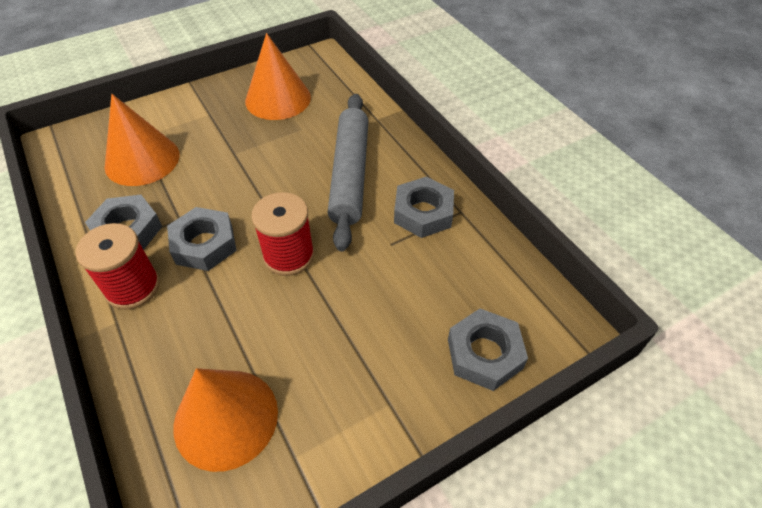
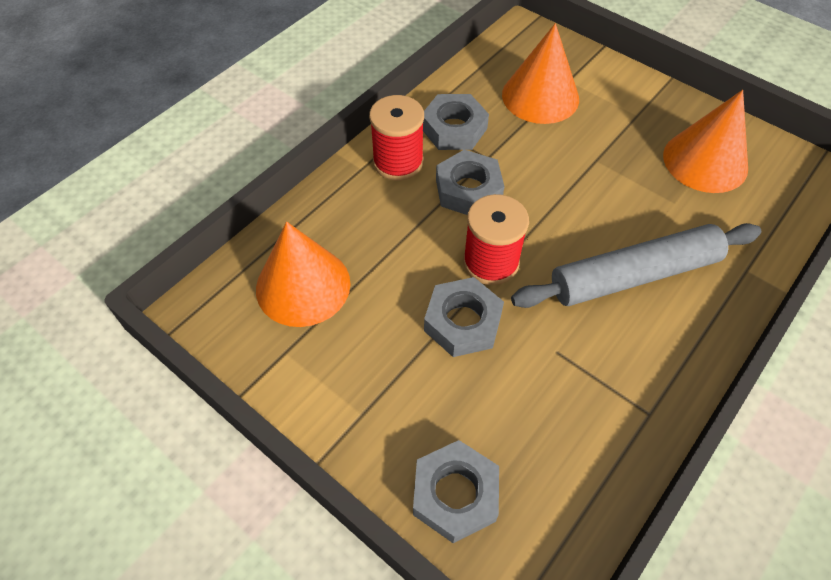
camera: 70 degrees right, 5 degrees up
(423, 213) = (622, 371): grey nut -> grey nut (462, 322)

